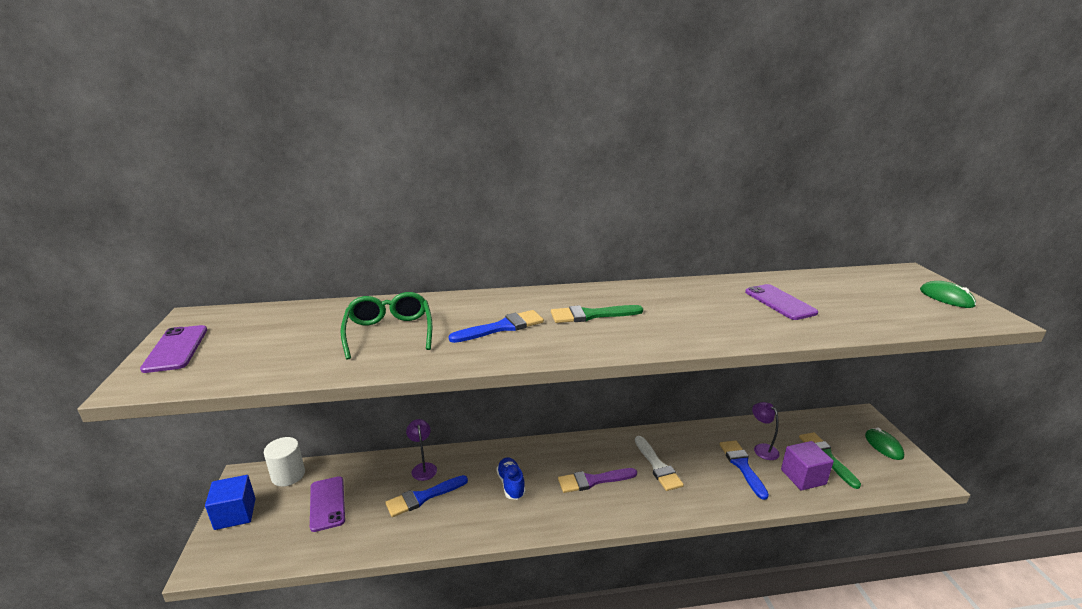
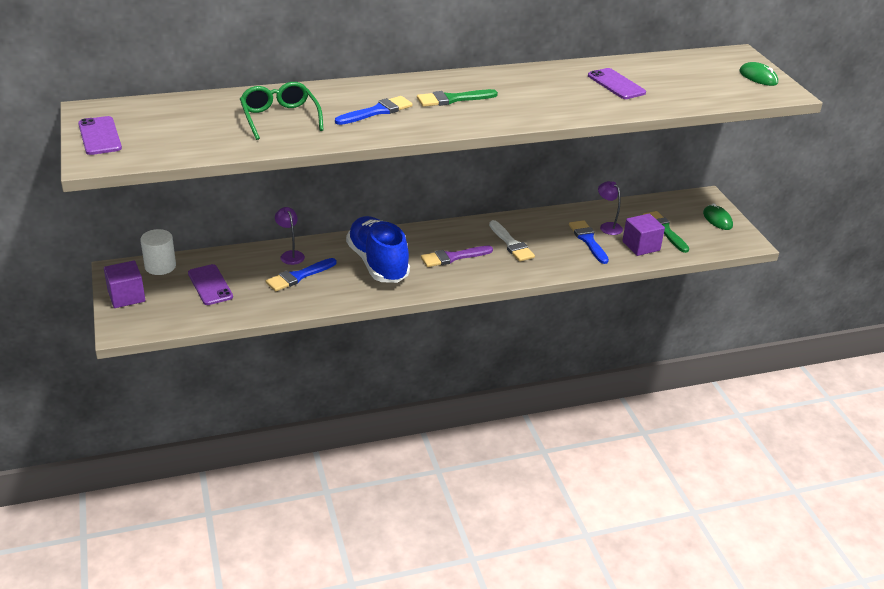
camera: 10 degrees left, 10 degrees up
(235, 514) = (126, 296): blue cube -> purple cube
(511, 484) = (377, 263): blue shoe -> blue shoe, size x2.04

